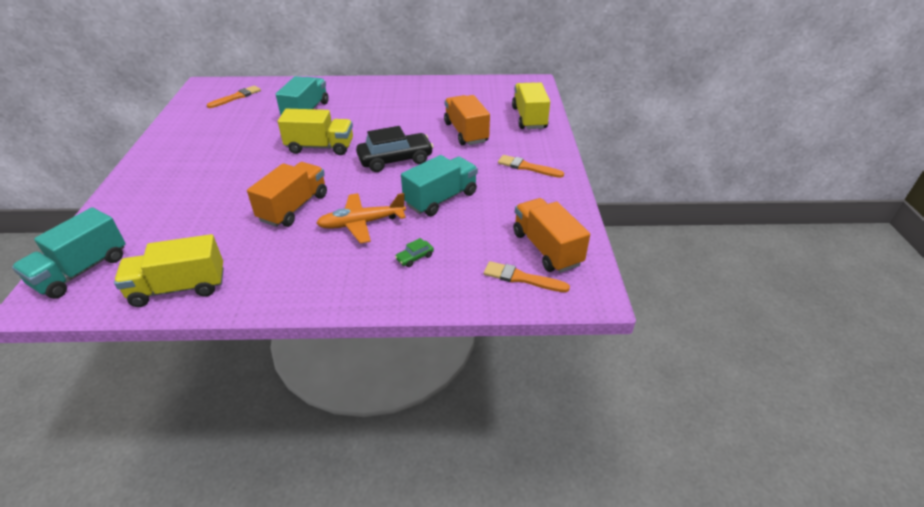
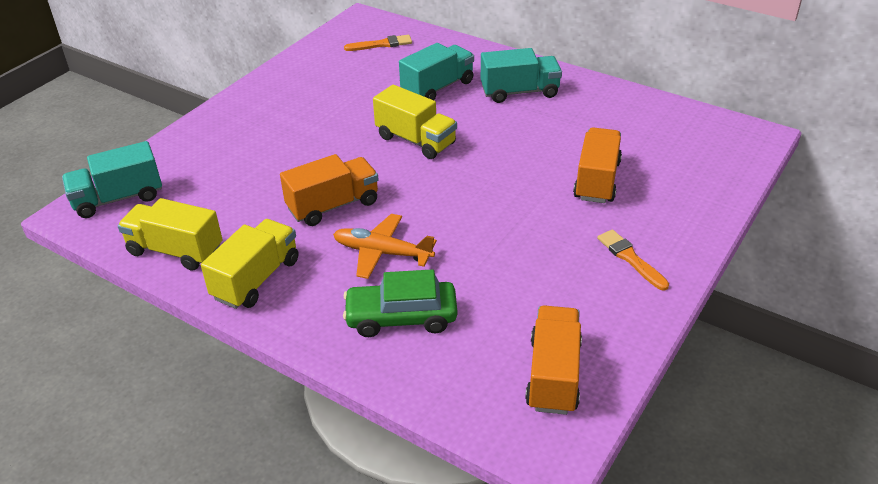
camera: 35 degrees right, 0 degrees up
(395, 160) = (482, 187): black car -> none
(415, 257) = (401, 317): green car -> green car, size x2.38
(441, 199) = (489, 258): turquoise truck -> turquoise truck (519, 92)
(522, 278) = (491, 396): orange brush -> none
(529, 118) = (700, 189): yellow truck -> yellow truck (256, 279)

